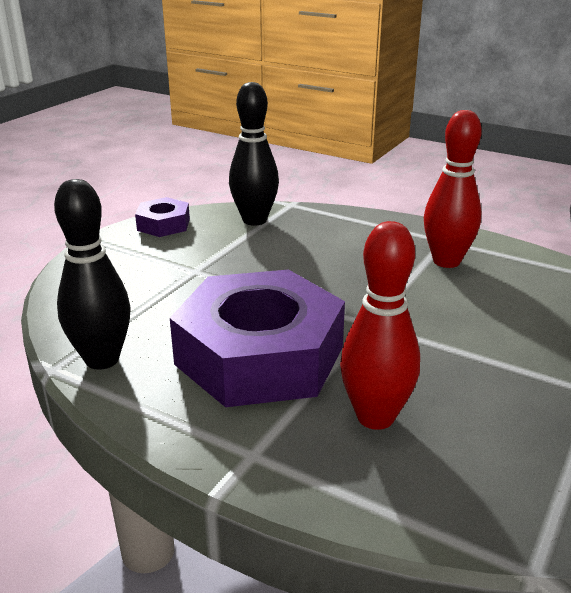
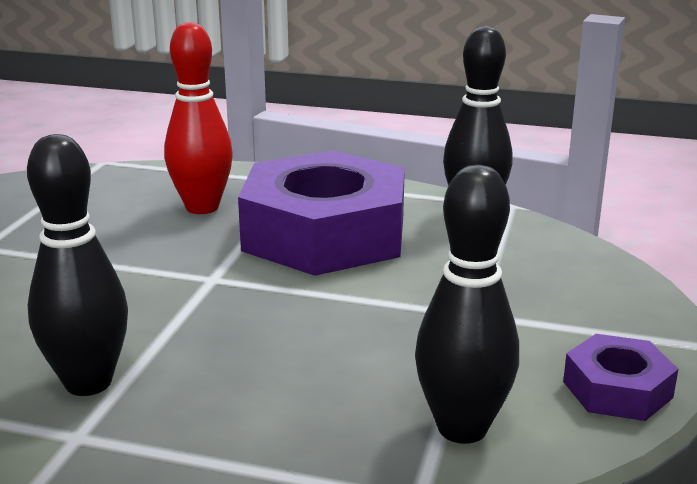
camera: 165 degrees right, 5 degrees down
(446, 261) = (88, 383): red bowling pin -> black bowling pin

